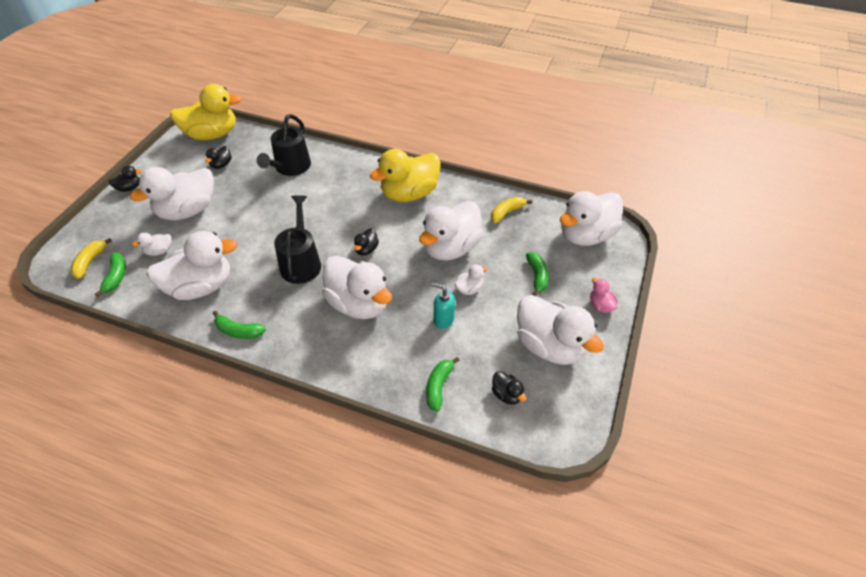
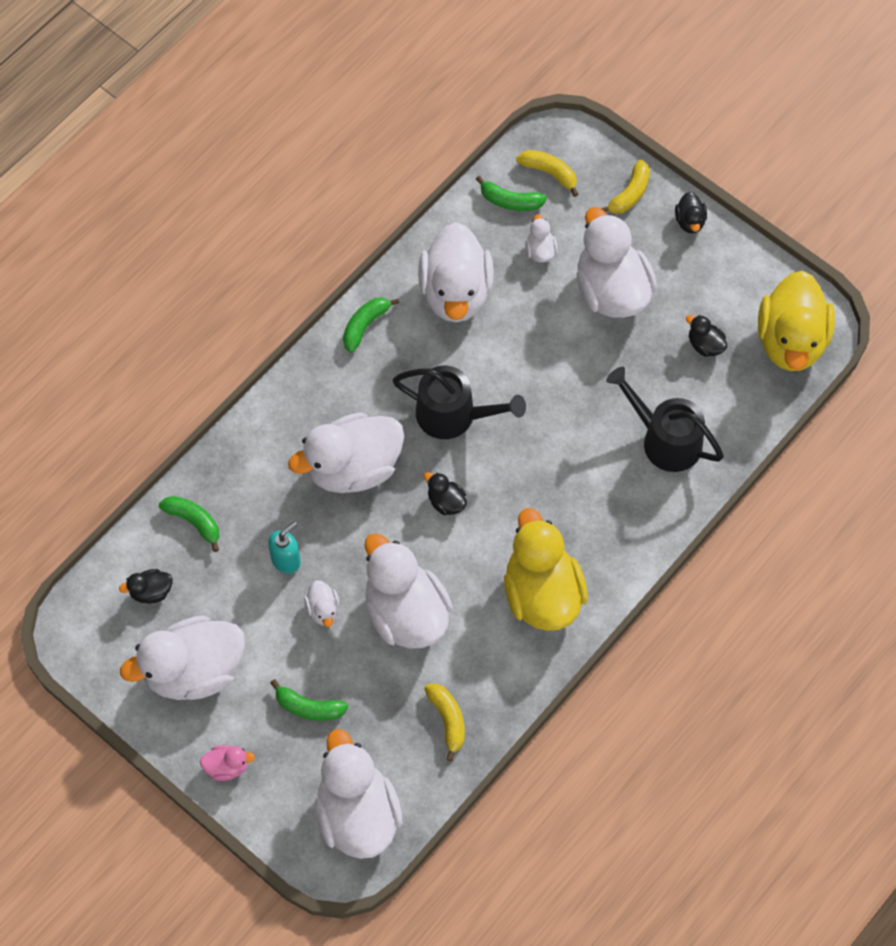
camera: 110 degrees right, 15 degrees up
(108, 219) = (629, 194): none -> yellow banana

